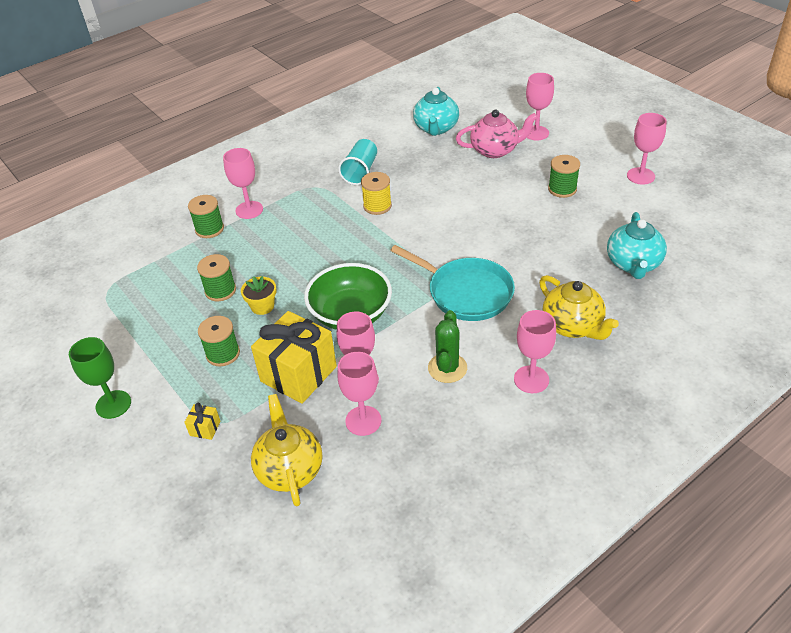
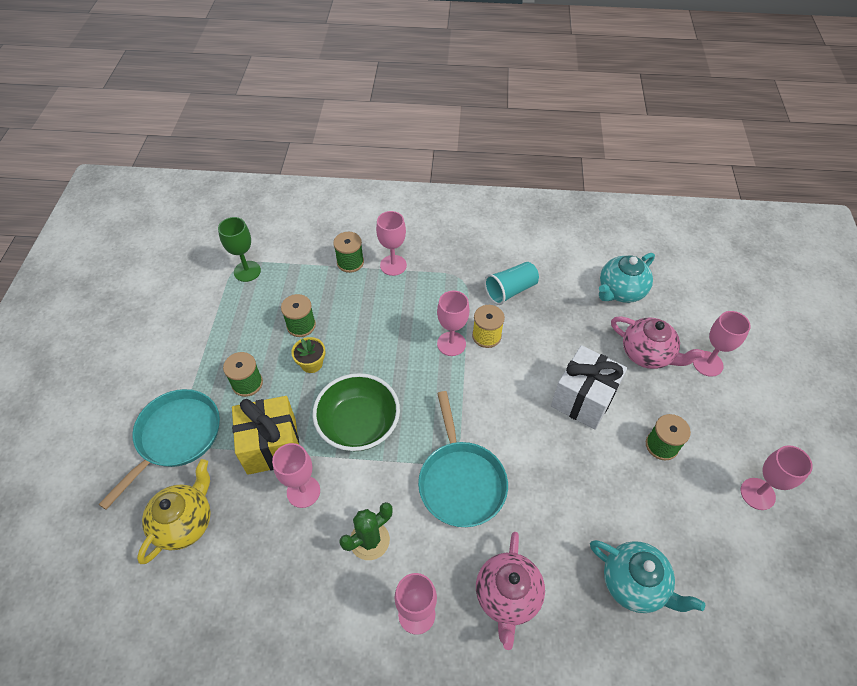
camera: 40 degrees right, 10 degrees up
(113, 404) = (151, 366): green goblet -> green goblet (247, 271)
(205, 428) = (176, 437): yellow gift -> turquoise pan
(363, 420) = (267, 529): pink goblet -> pink goblet (451, 344)
(486, 198) = (583, 399): none -> white gift
(572, 326) = (507, 596): yellow teapot -> pink teapot
(633, 264) = (634, 584): turquoise teapot -> turquoise teapot turned 105 degrees counterclockwise

